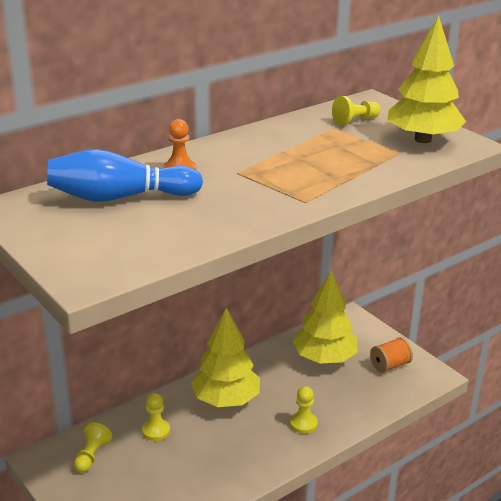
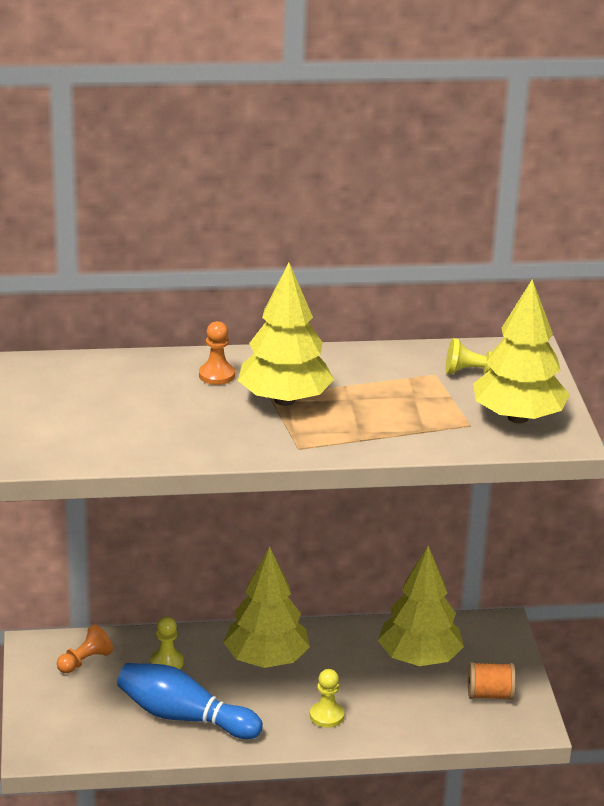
camera: 30 degrees right, 0 degrees up
(92, 455) = (85, 661): yellow pawn -> orange pawn
(119, 197) = (129, 387): blue bowling pin -> blue bowling pin (184, 717)
(252, 172) = (284, 400): none -> yellow tree

